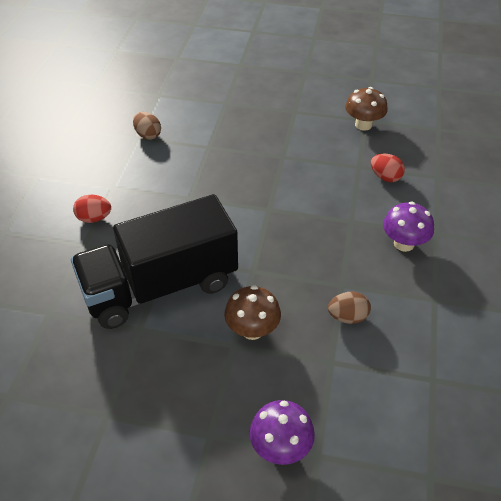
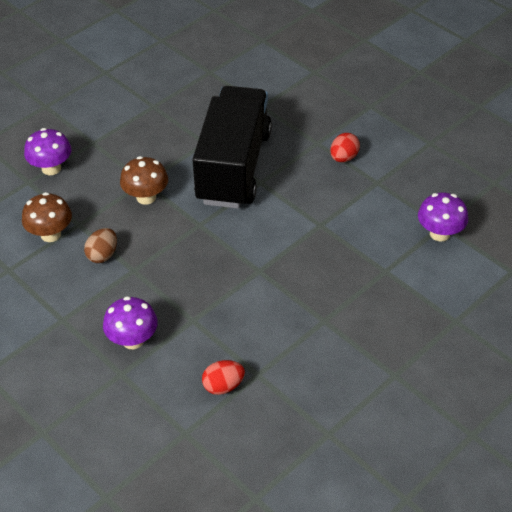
camera: 125 degrees right, 0 degrees up
(148, 135) = (439, 233): brown egg -> purple mushroom
(363, 125) = (321, 425): brown mushroom -> brown mushroom (50, 234)

